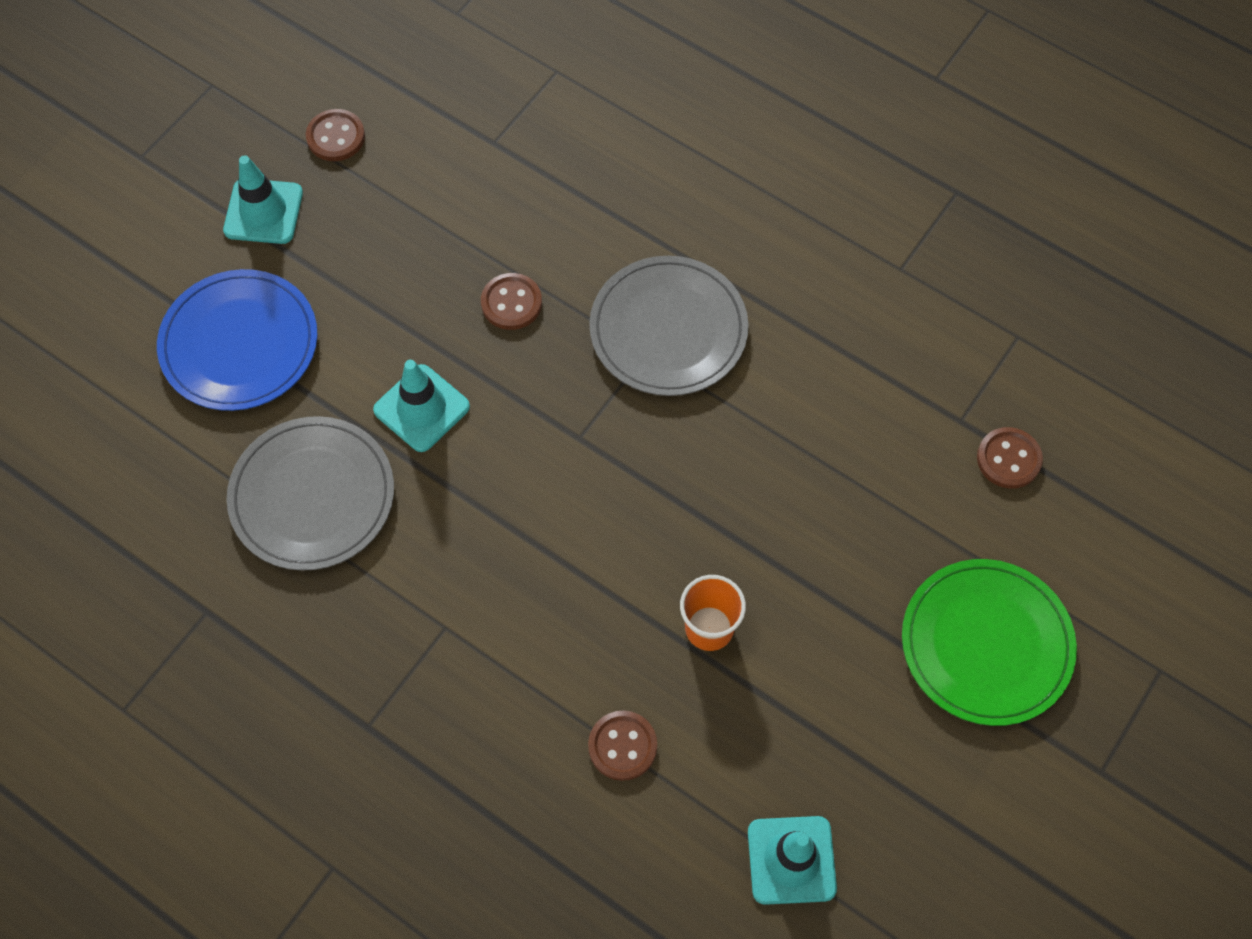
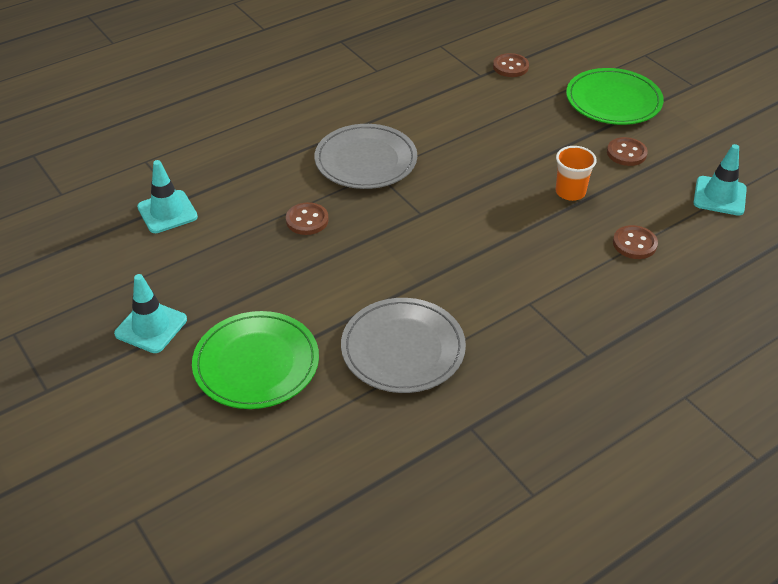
camera: 70 degrees left, 20 degrees down
(239, 344) = (256, 363): blue plate -> green plate
(336, 137) = (115, 275): brown button -> brown button (626, 153)
(421, 408) = (362, 279): turquoise traffic cone -> turquoise traffic cone (167, 212)

